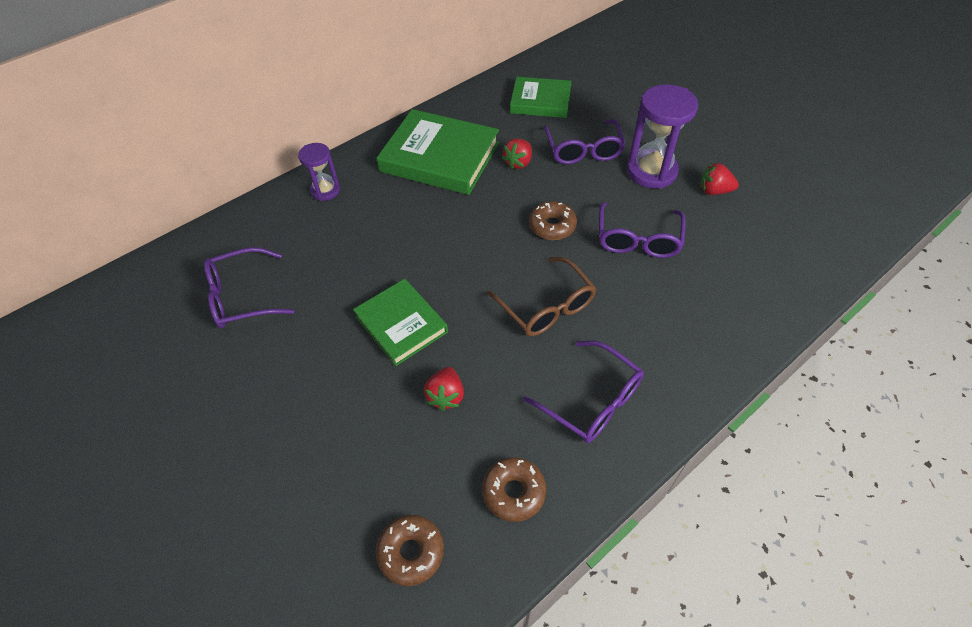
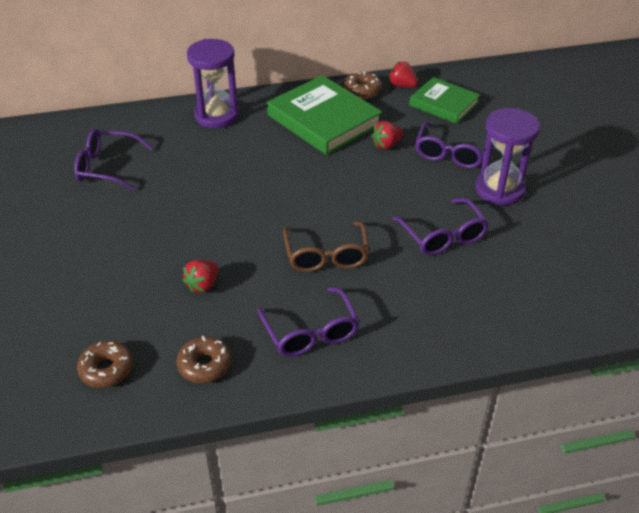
camera: 25 degrees right, 10 degrees down
(325, 190) = (217, 115): purple hourglass -> purple hourglass, size x1.72
(401, 324) = (206, 226): green book -> none
(552, 226) = (377, 201): brown donut -> brown donut (362, 90)
(638, 240) = (443, 236): purple glasses -> purple glasses turned 60 degrees counterclockwise
(714, 191) = (546, 223): red strawberry -> red strawberry (402, 85)

